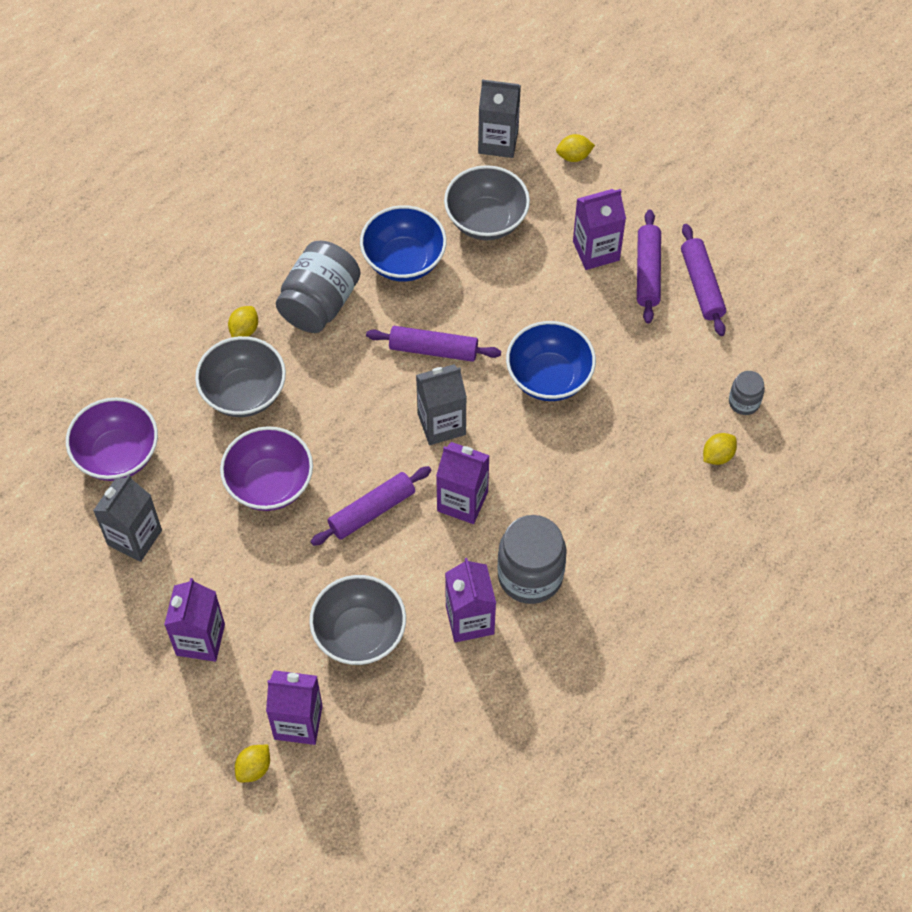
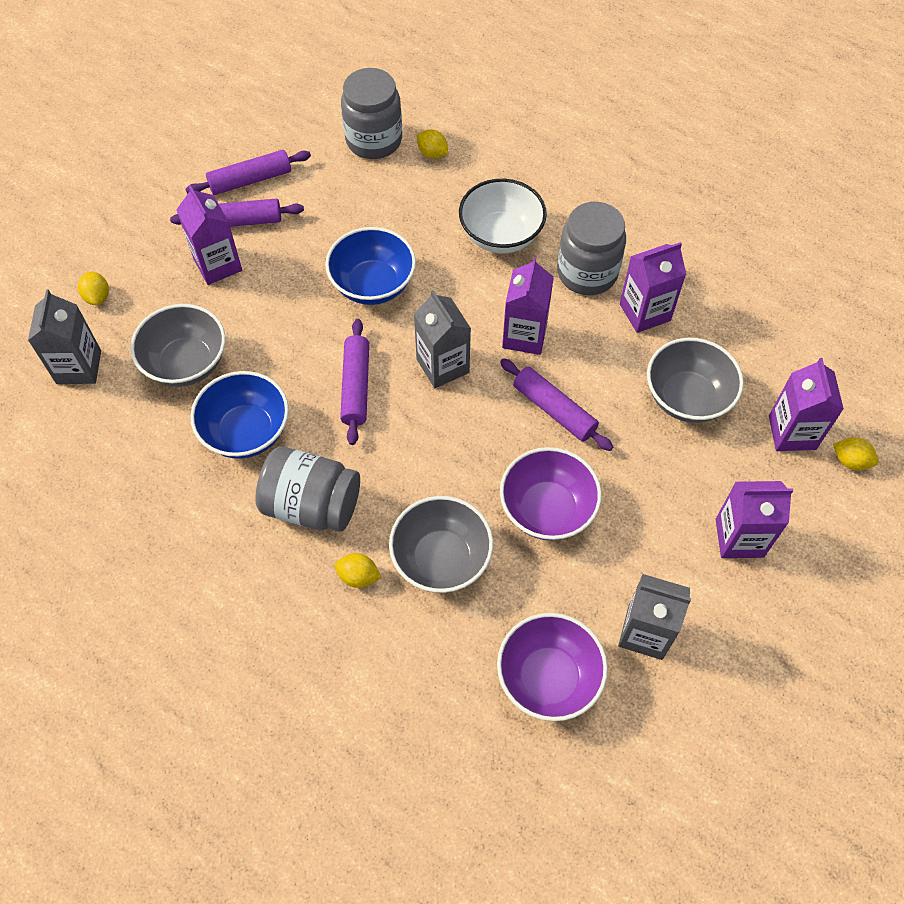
camera: 100 degrees left, 0 degrees up
(593, 502) = (501, 235): none -> white bowl
(744, 402) = (374, 140): grey jar -> grey jar, size x1.96

